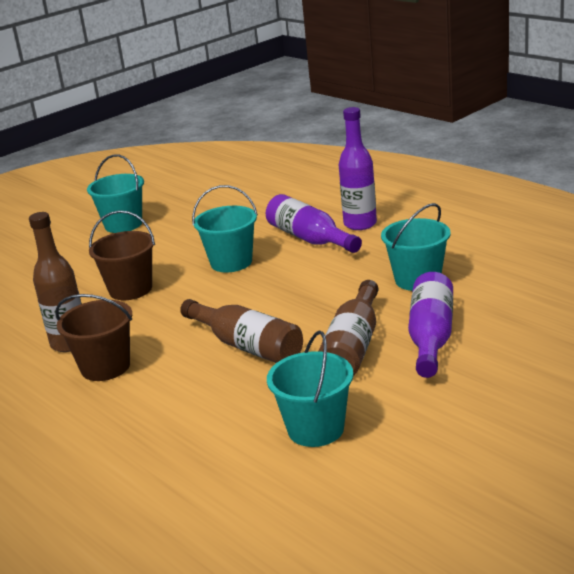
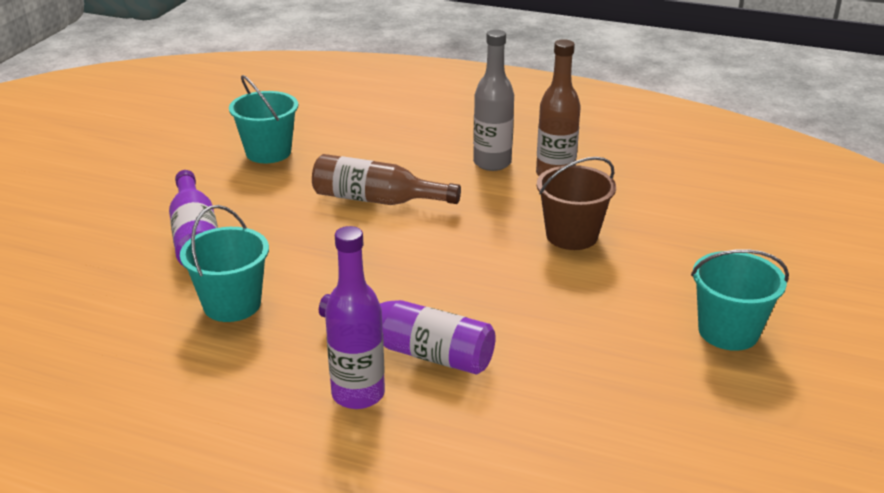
camera: 150 degrees right, 5 degrees up
(105, 367) = (492, 163): brown bucket -> grey bottle
(231, 262) = (490, 291): turquoise bucket -> none
(353, 346) = (271, 216): brown bottle -> none

